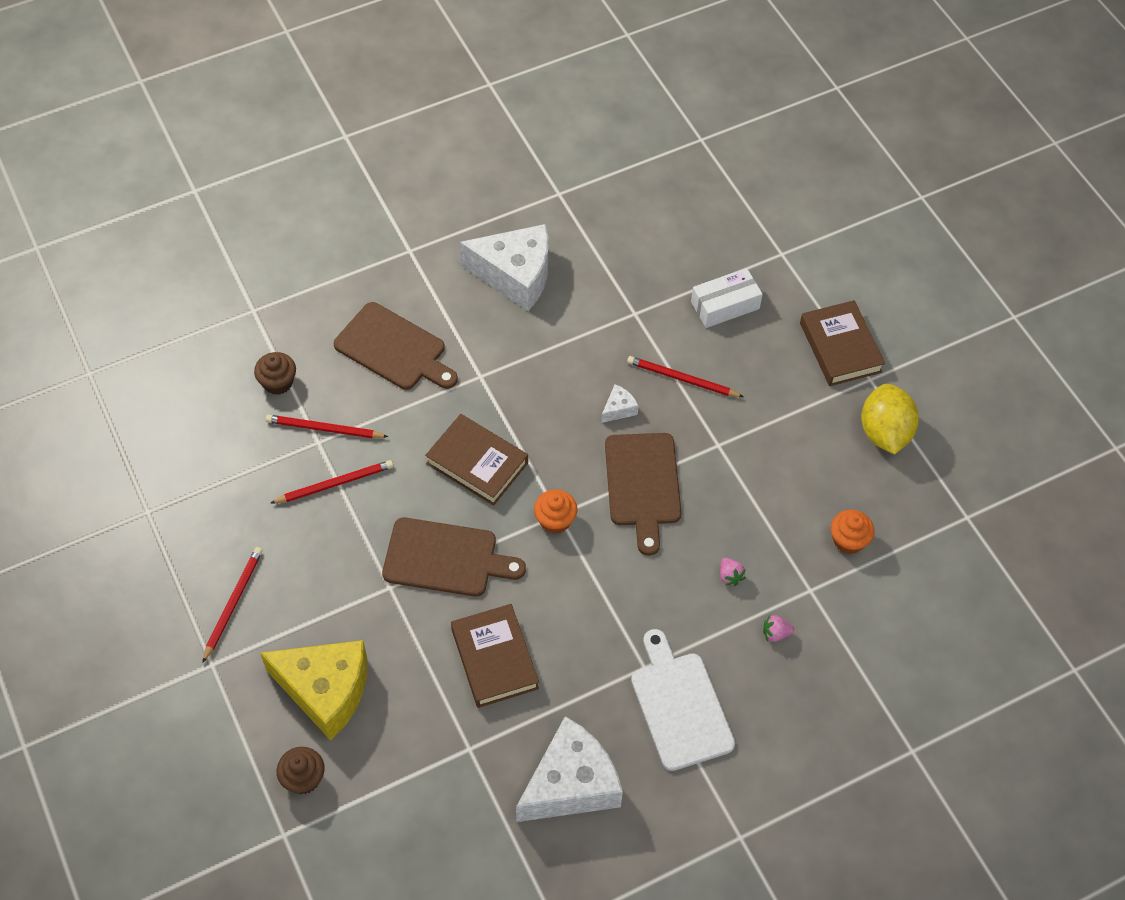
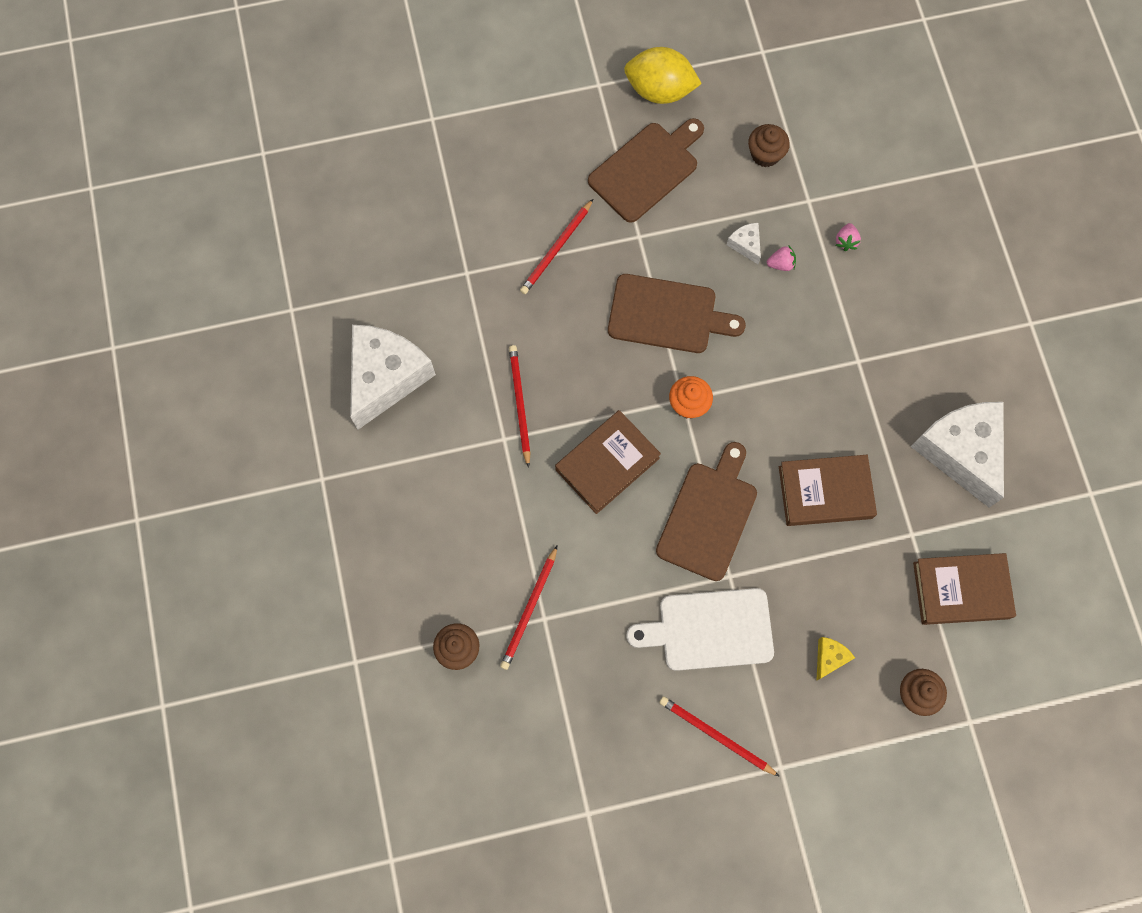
camera: 75 degrees left, 15 degrees up
(325, 691) = (829, 658): yellow cheese -> yellow cheese, size x0.41
(335, 484) = (598, 609): red pencil -> red pencil (520, 404)
(394, 349) = (447, 520): brown cutting board -> brown cutting board (646, 169)
(618, 409) = (576, 316): white cheese -> white cheese (746, 245)
(680, 706) = (901, 340): white cutting board -> white cutting board (709, 630)
(725, 305) = (480, 187): white box -> none
(840, 347) = (556, 99): brown book -> brown book (961, 590)
(848, 540) = (765, 154): orange cupcake -> brown cupcake

